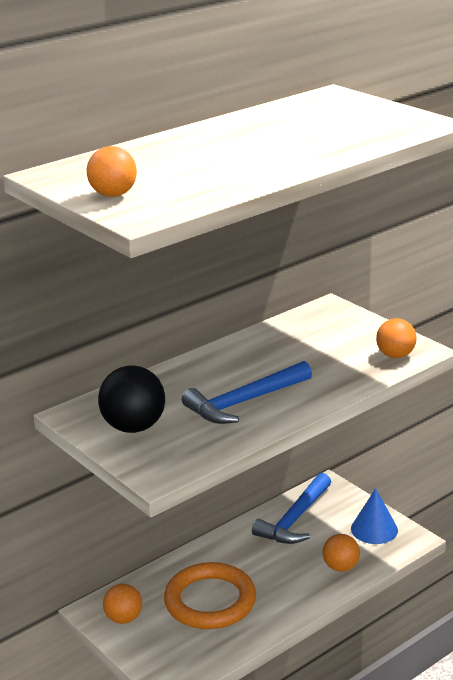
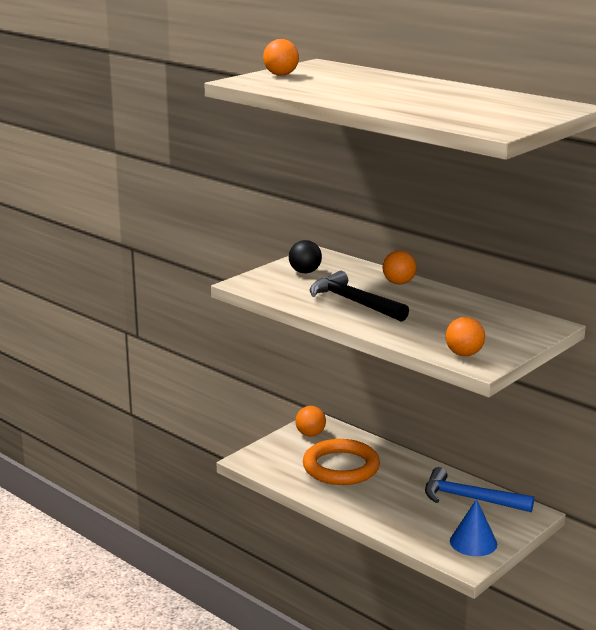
camera: 80 degrees right, 5 degrees down
(134, 427) = (305, 272): black ball -> black ball, size x0.65
(245, 402) = (354, 302): blue hammer -> black hammer
(340, 567) = (407, 526): orange ball -> orange ball (398, 283)

